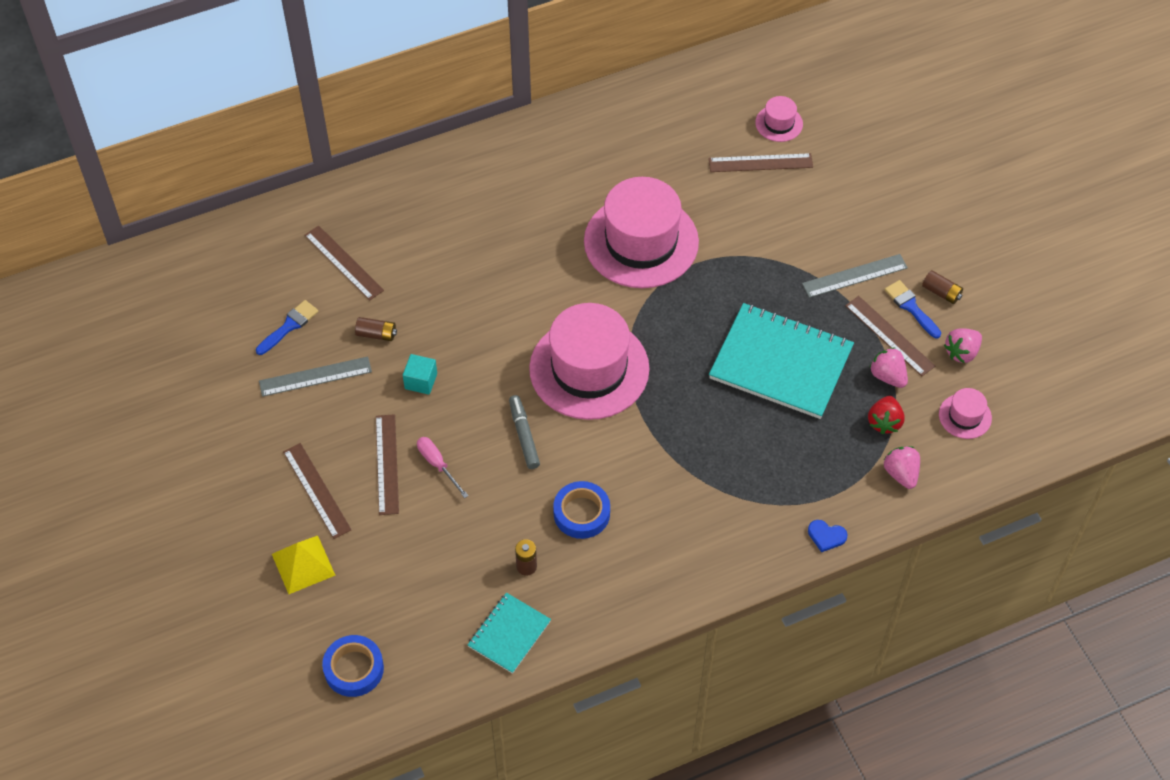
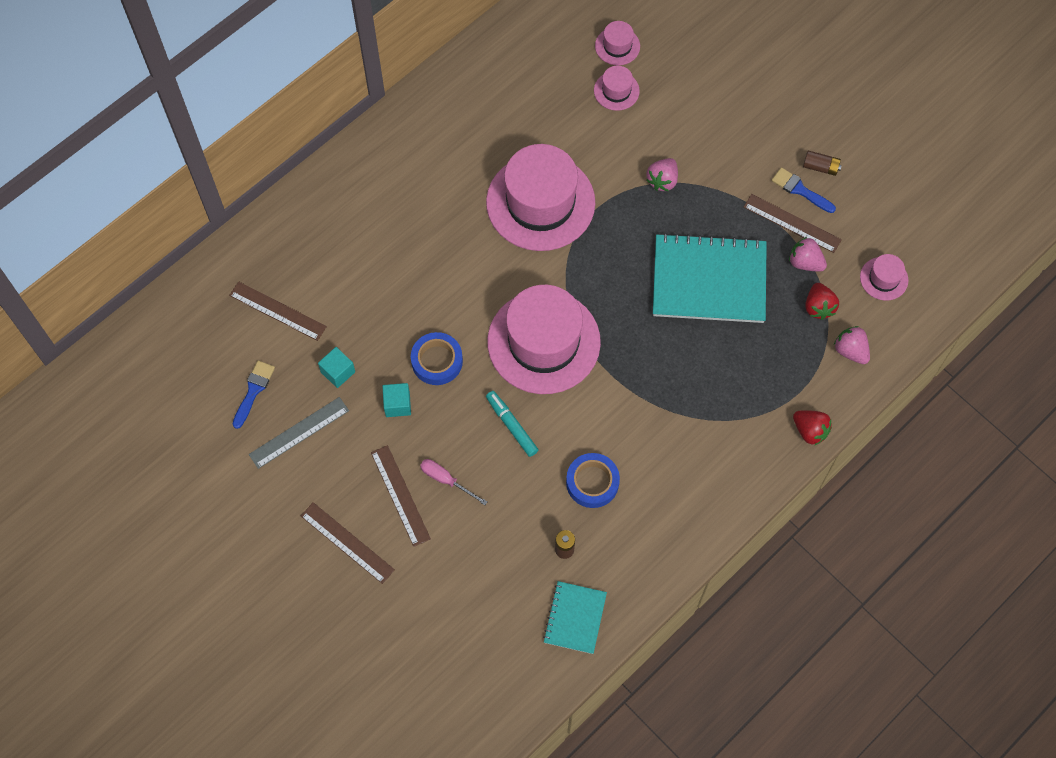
camera: 20 degrees left, 10 degrees up
(303, 564) = (365, 617): yellow pyramid -> none
(354, 669) = (452, 700): blue tape -> blue tape (437, 361)
(376, 334) = (338, 372): brown battery -> turquoise cube
(524, 435) = (511, 426): grey marker -> turquoise marker
(760, 163) = (616, 91): brown ruler -> pink hat
(826, 536) = (810, 431): blue heart -> red strawberry
(854, 275) = (740, 175): grey ruler -> none
(962, 352) = (859, 219): pink strawberry -> pink strawberry (662, 181)

